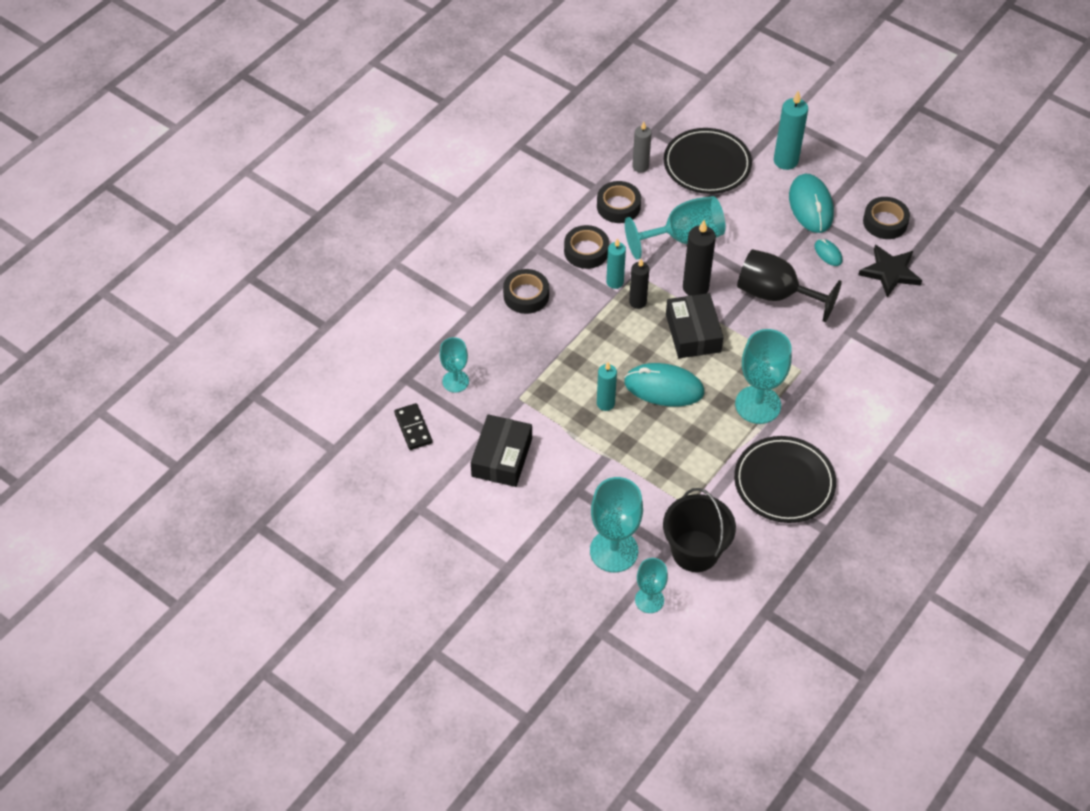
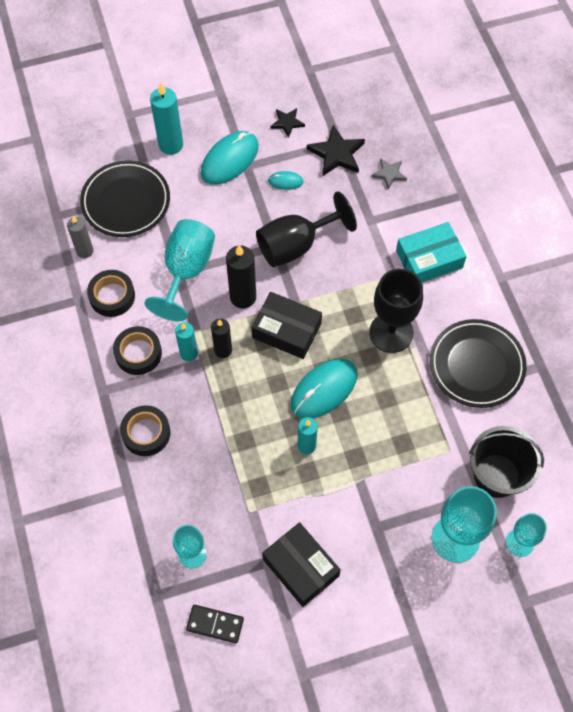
camera: 55 degrees left, 10 degrees up
(758, 405) = (391, 332): turquoise goblet -> black goblet
(811, 206) = (230, 160): turquoise mouse -> turquoise mouse turned 75 degrees counterclockwise
(853, 393) = (429, 259): none -> turquoise box
(885, 222) = (287, 123): black tape -> black star
(908, 319) = (389, 174): none -> grey star

